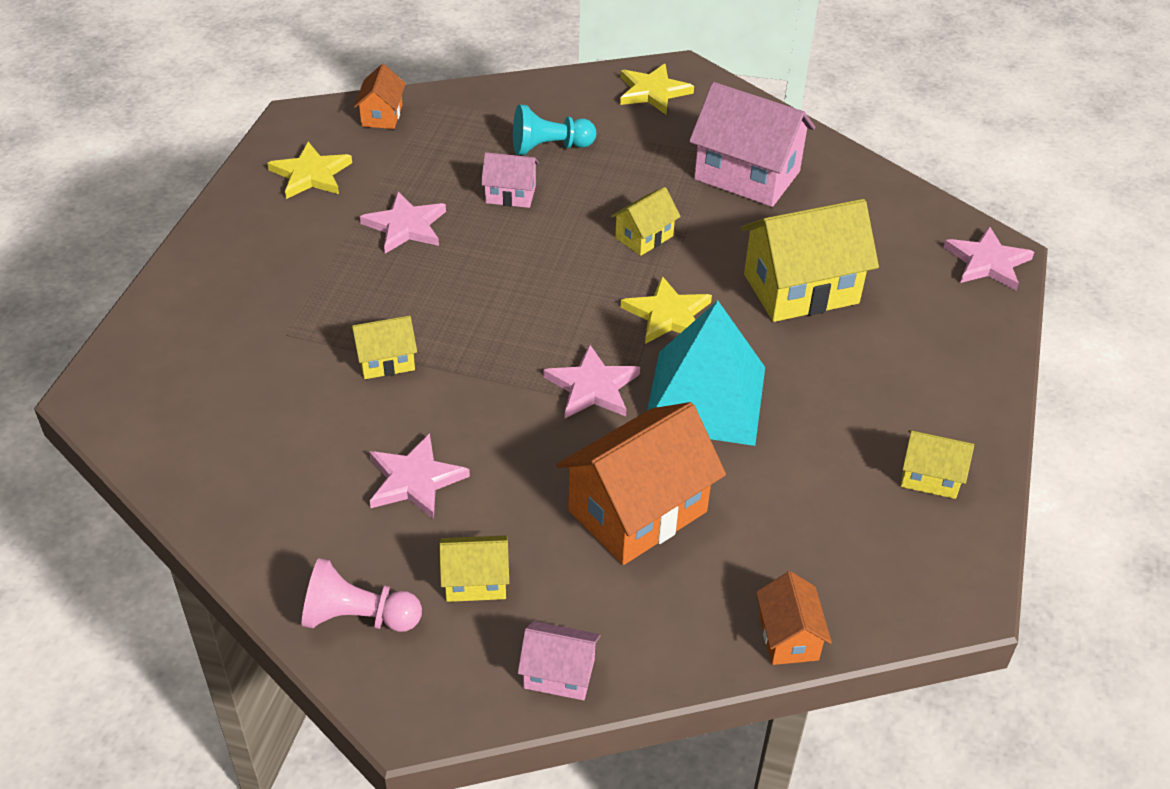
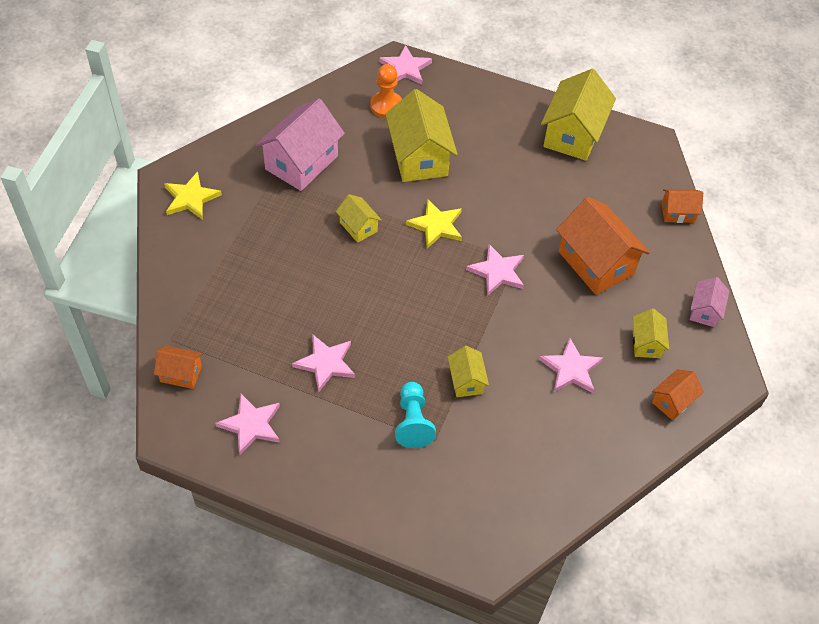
camera: 85 degrees left, 10 degrees up
(311, 174) = (251, 425): yellow star -> pink star
(358, 617) = (673, 401): pink pawn -> orange house
(510, 194) = (299, 297): pink house -> none
(549, 147) = (247, 268): turquoise pawn -> turquoise pawn (413, 422)
(705, 397) = (509, 218): turquoise pyramid -> none
(894, 247) = (386, 106): none -> orange pawn
(930, 477) = (573, 134): yellow house -> yellow house, size x1.96

